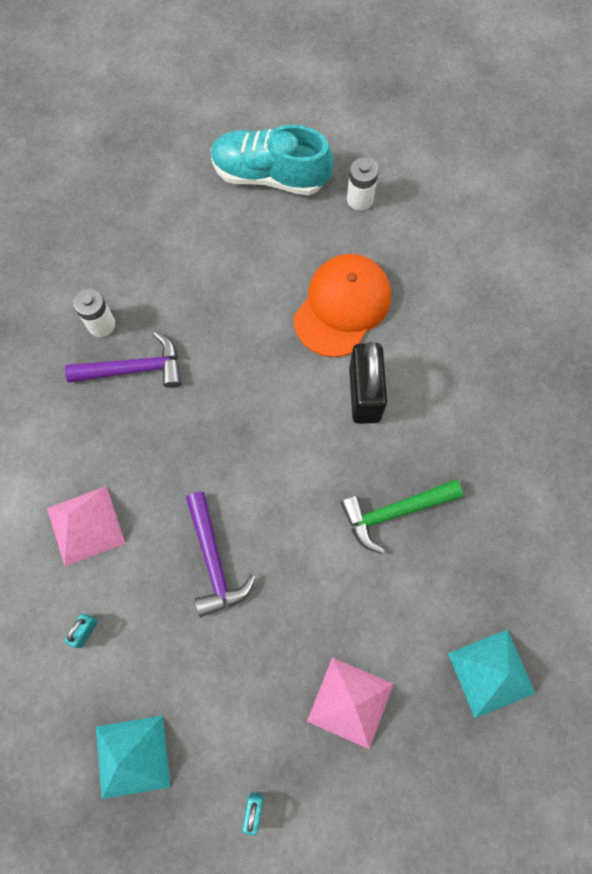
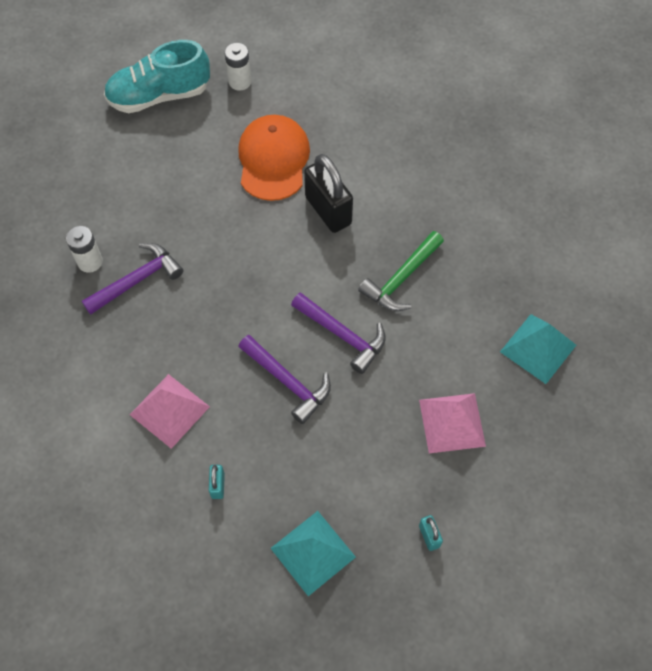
camera: 30 degrees left, 10 degrees down
(297, 541) = (342, 335): none -> purple hammer

